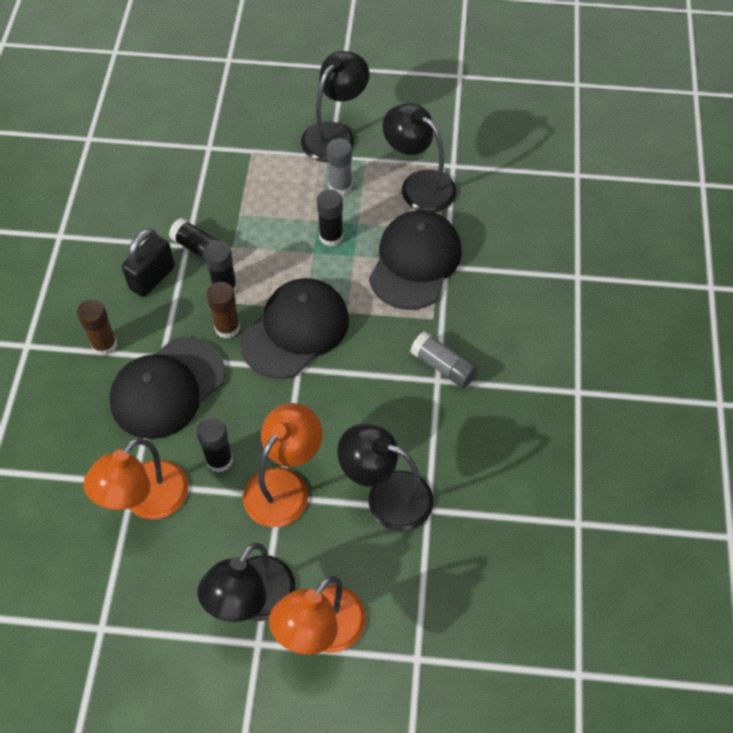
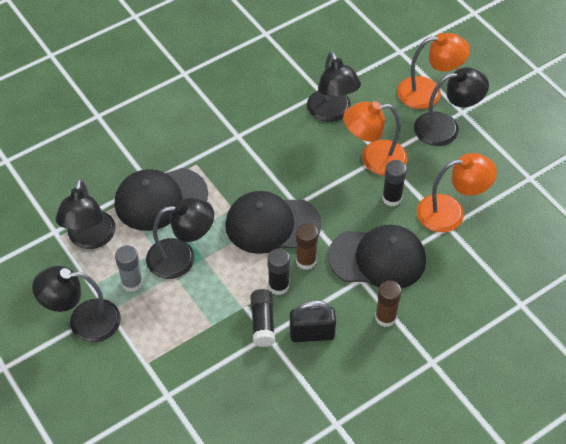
camera: 130 degrees left, 5 degrees down
(331, 237) = (181, 257): black glue stick -> black lamp
(443, 366) = (226, 138): grey glue stick -> none

